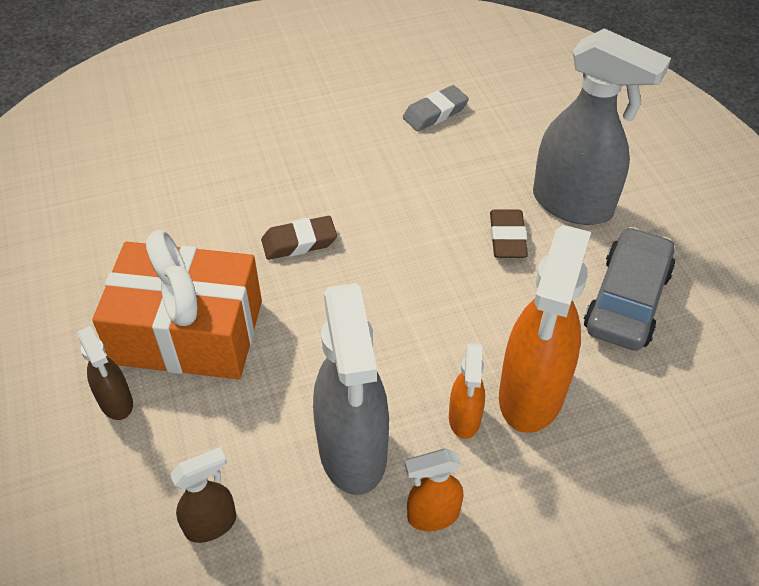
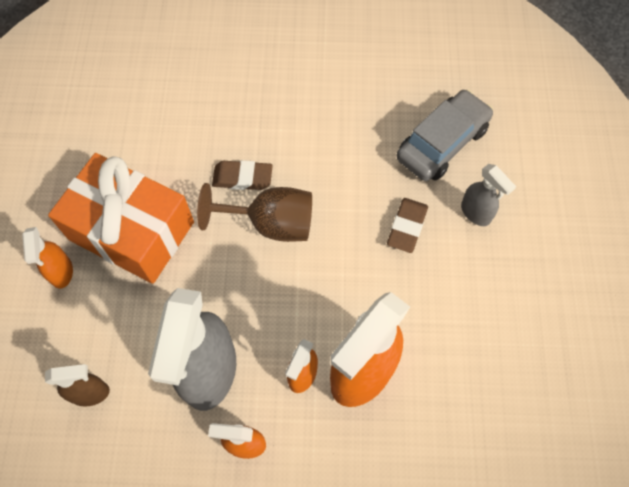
camera: 20 degrees right, 15 degrees up
(116, 402) = (61, 272): brown spray bottle -> orange spray bottle
(354, 277) = (271, 223): none -> brown goblet
(435, 113) = (401, 87): grey eraser -> none
(573, 205) = (476, 213): grey spray bottle -> grey spray bottle, size x0.49
(626, 300) = (477, 316): grey car -> grey car (442, 143)

